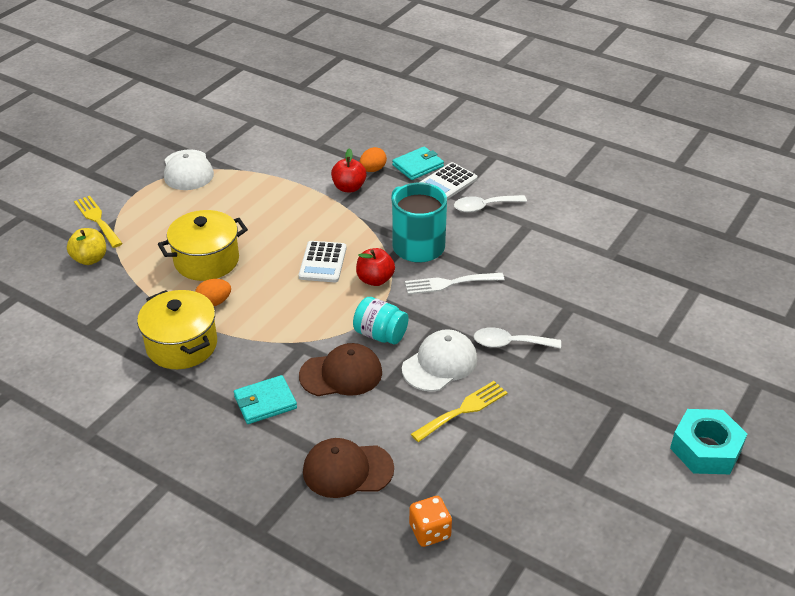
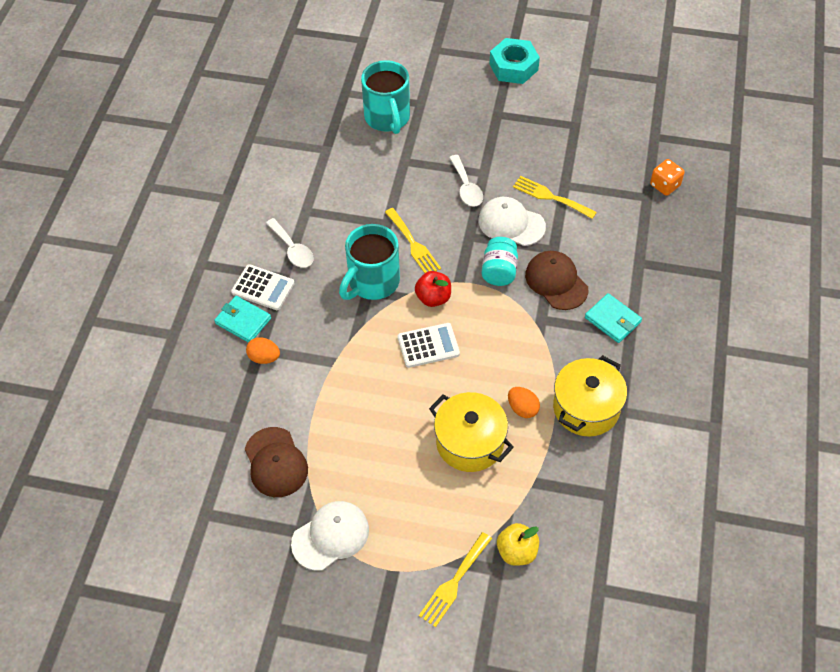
camera: 110 degrees left, 15 degrees up
(347, 470) = (644, 245): brown cap -> brown cap (276, 462)
(349, 187) = (303, 367): red apple -> none
(449, 283) = (413, 244): white fork -> yellow fork
(643, 310) = (387, 118): none -> turquoise mug

